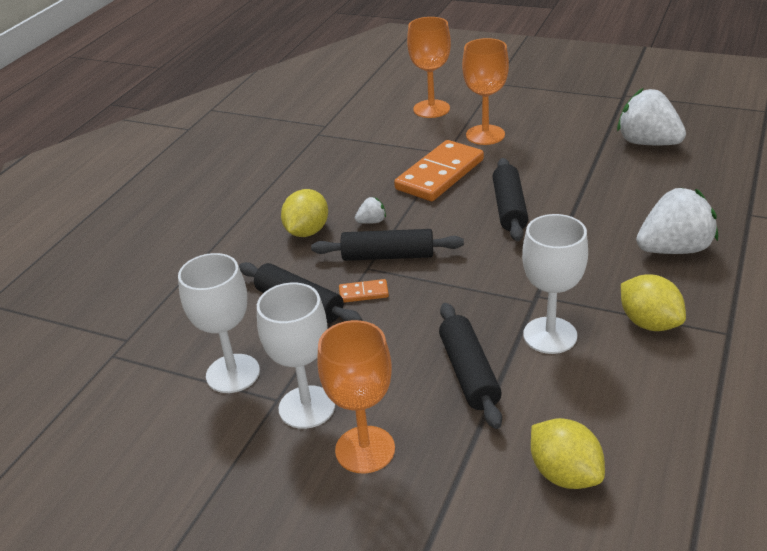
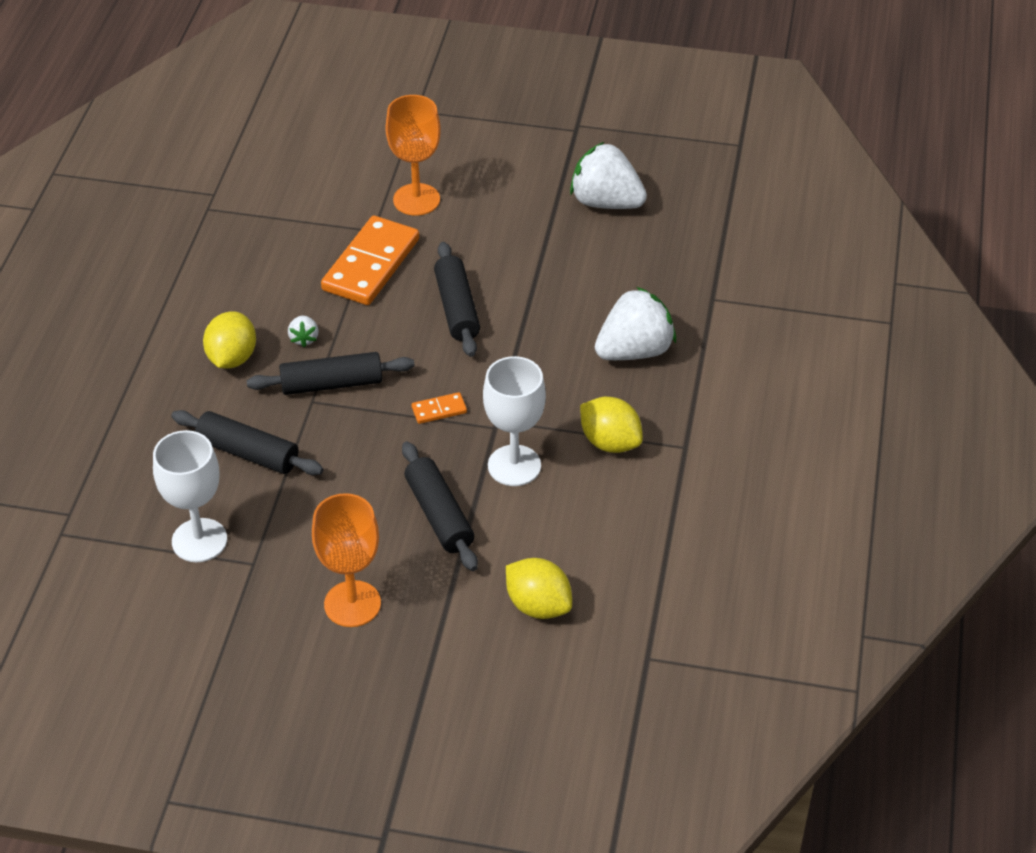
camera: 15 degrees left, 10 degrees up
(307, 407) = (285, 568): white goblet -> none
(363, 293) = (314, 433): orange domino -> orange domino (439, 410)
(371, 221) = (304, 338): white strawberry -> white strawberry turned 120 degrees clockwise
(431, 109) = (344, 159): orange goblet -> none

